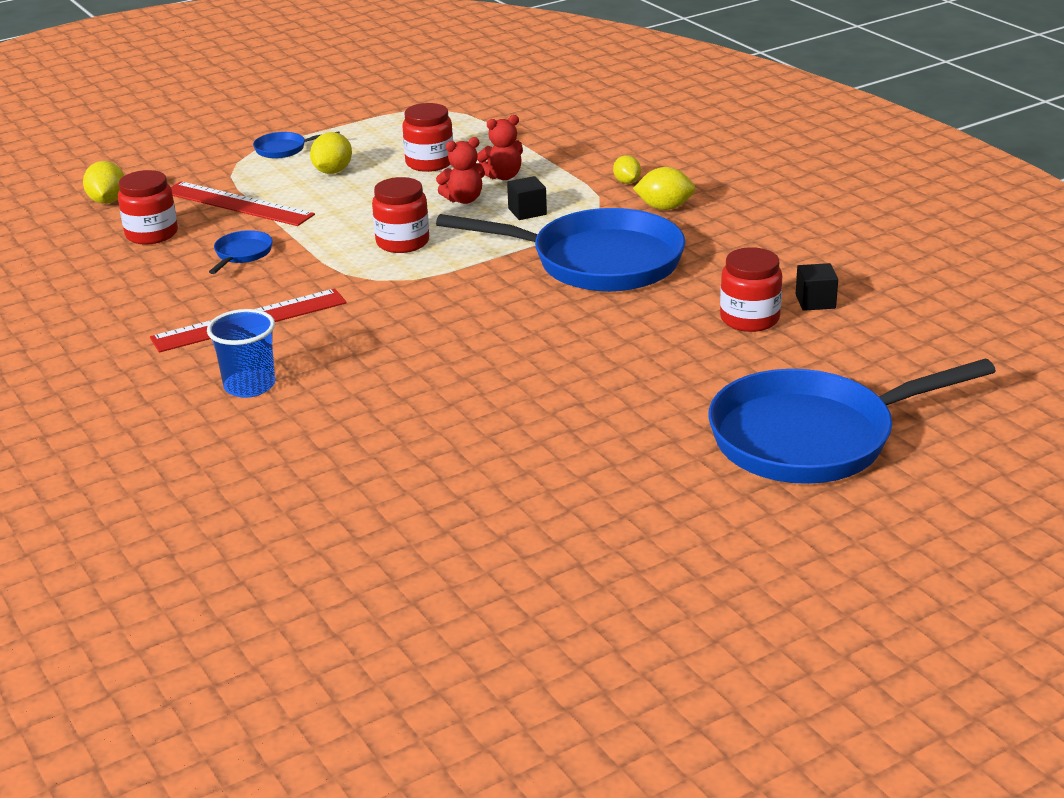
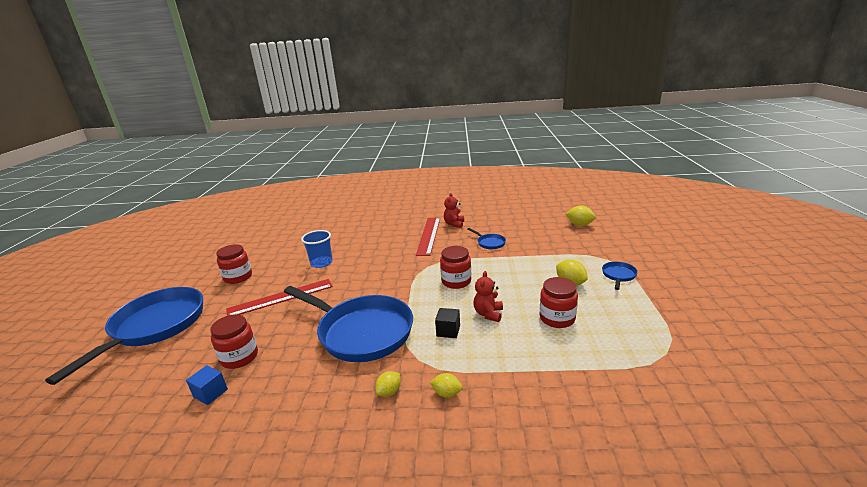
camera: 125 degrees right, 5 degrees down
(152, 234) = (532, 229): red jar -> red jar (238, 277)
(237, 204) = (548, 250): red ruler -> red ruler (281, 298)
(249, 386) = (383, 228): blue cup -> blue cup (321, 263)
(503, 176) = (509, 340): red teddy bear -> red teddy bear (454, 224)
(597, 262) = (361, 332): blue pan -> blue pan turned 105 degrees counterclockwise
(664, 208) = (389, 392): yellow lemon -> yellow lemon, size x0.66
(815, 301) = (210, 393): black cube -> blue cube

